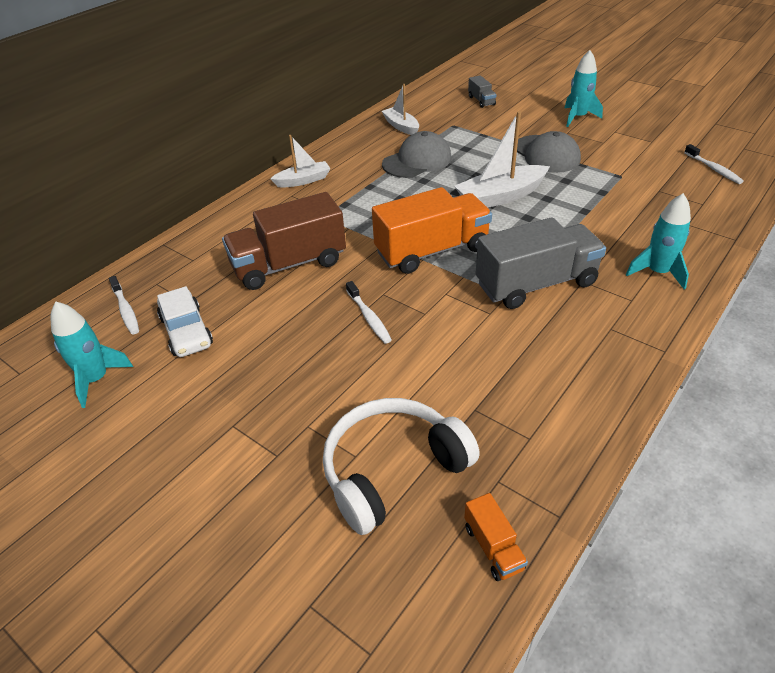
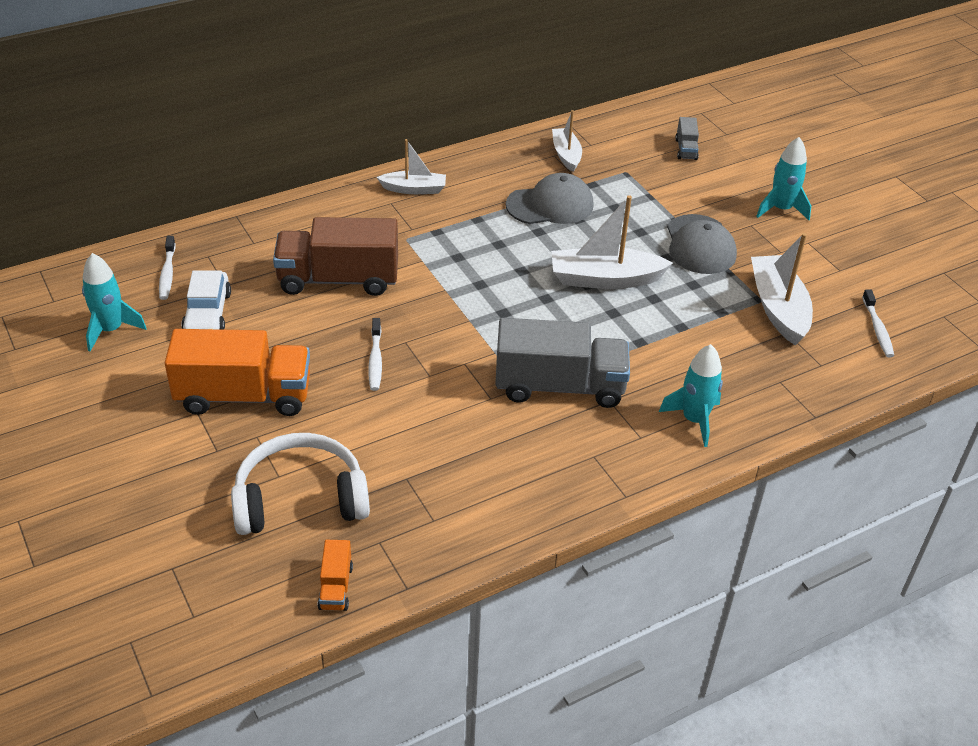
camera: 20 degrees right, 0 degrees up
(432, 251) = (485, 314): orange truck -> orange truck (244, 396)
(637, 177) = (778, 308): none -> white boat

